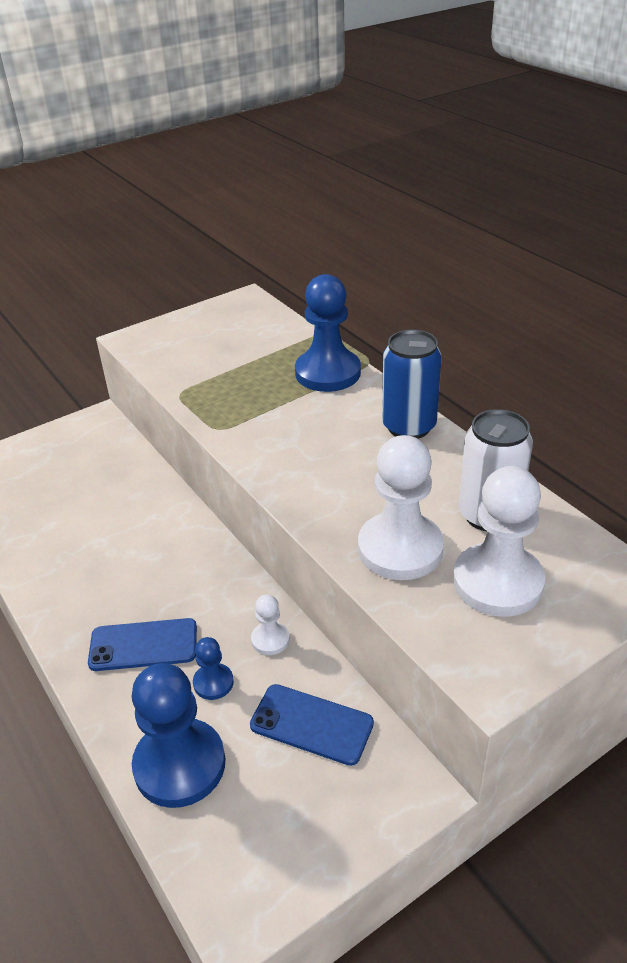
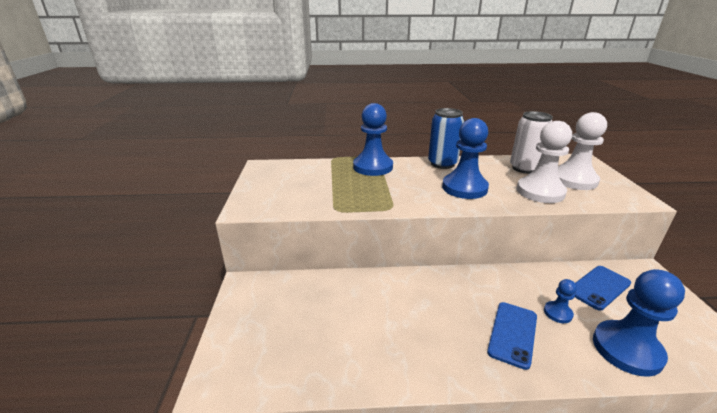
camera: 60 degrees left, 10 degrees down
(270, 639) = (528, 280): white pawn -> none
(337, 470) = (464, 188): none -> blue pawn

